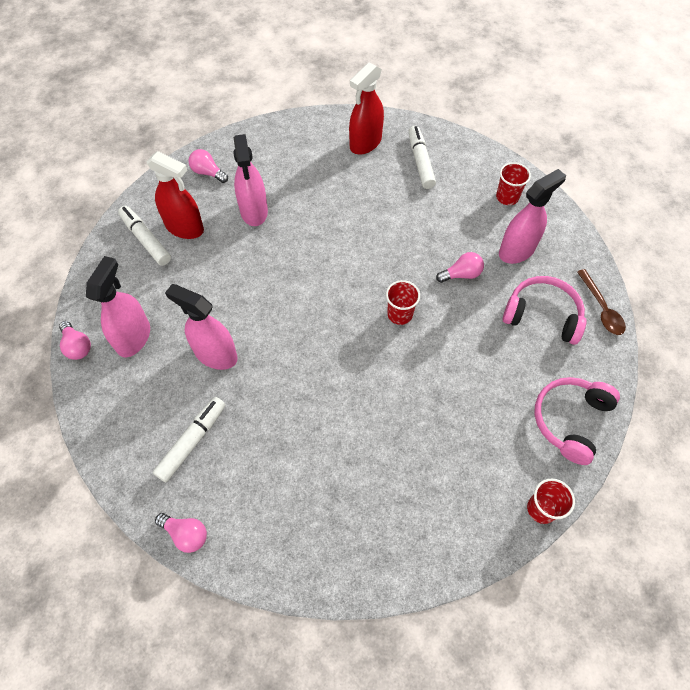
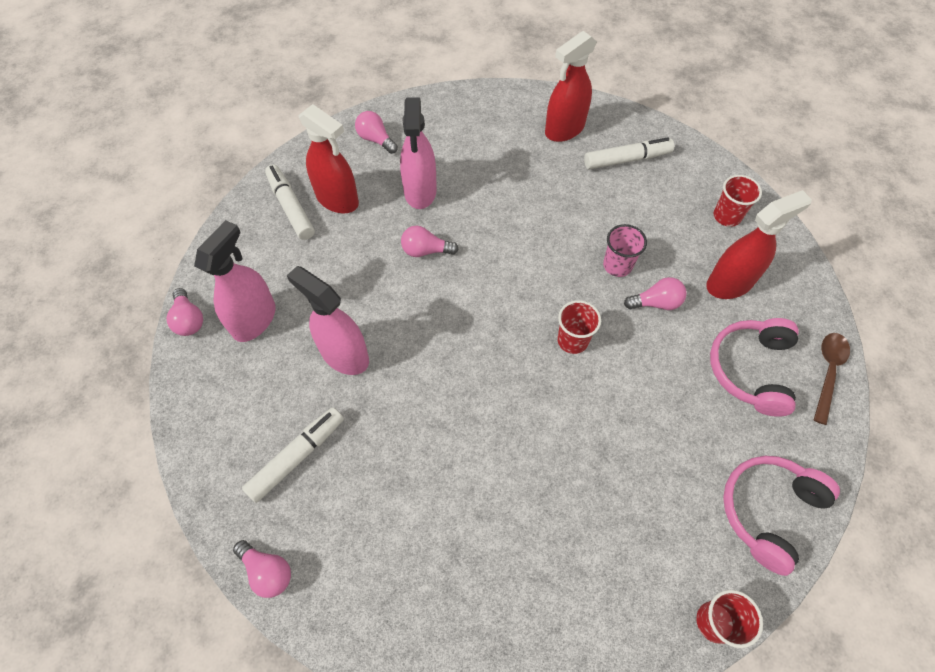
camera: 10 degrees right, 0 degrees up
(267, 260) = (426, 250): none -> pink light bulb
(420, 162) = (627, 159): white marker -> white marker turned 75 degrees clockwise
(426, 249) = (617, 265): none -> pink cup
(517, 250) = (730, 283): pink spray bottle -> red spray bottle
(542, 315) = (751, 369): pink headphones -> pink headphones turned 105 degrees counterclockwise
(601, 308) = (828, 372): brown spoon -> brown spoon turned 150 degrees counterclockwise

